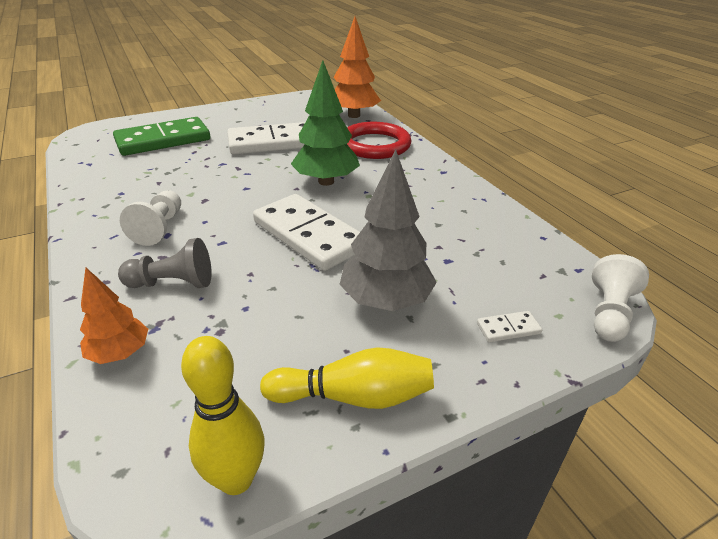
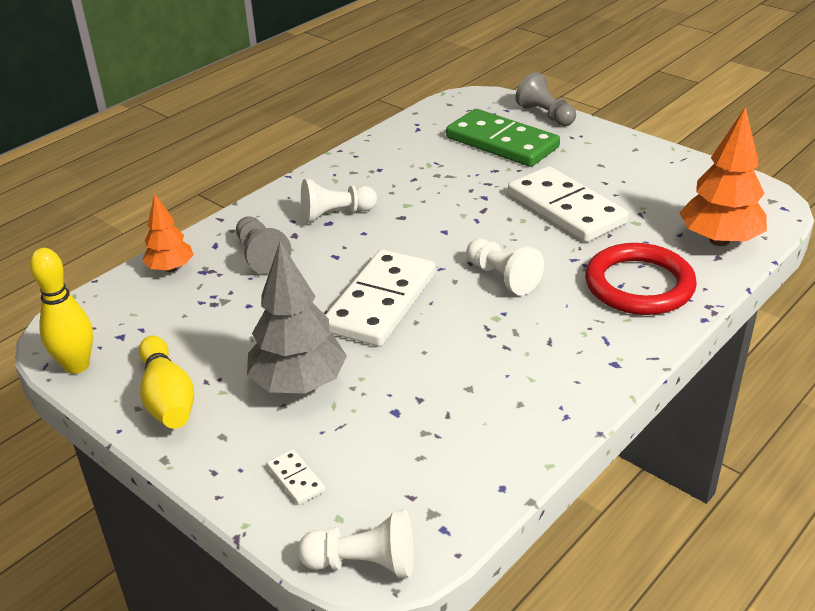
camera: 70 degrees right, 0 degrees up
(153, 119) = (545, 115): none -> grey pawn
(326, 181) = (502, 277): green tree -> white pawn

